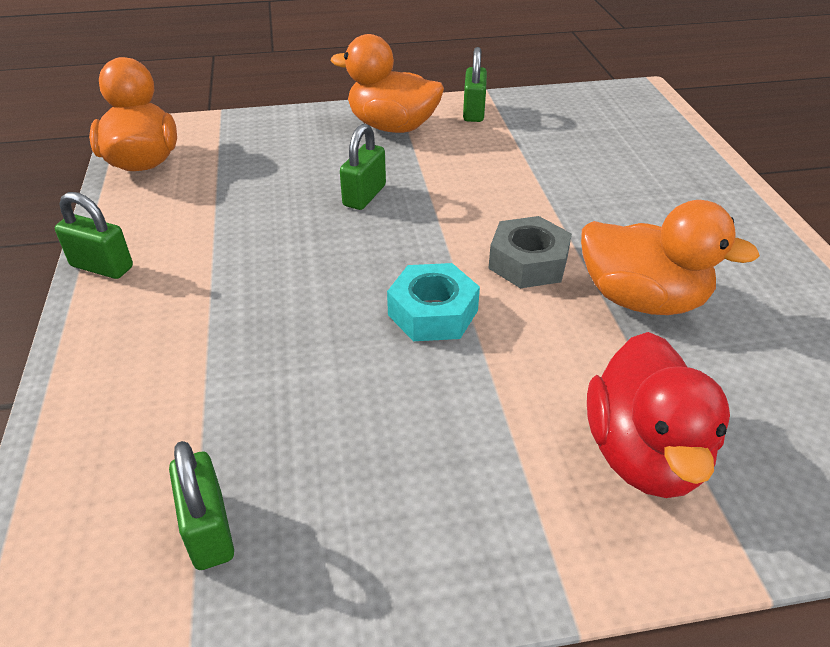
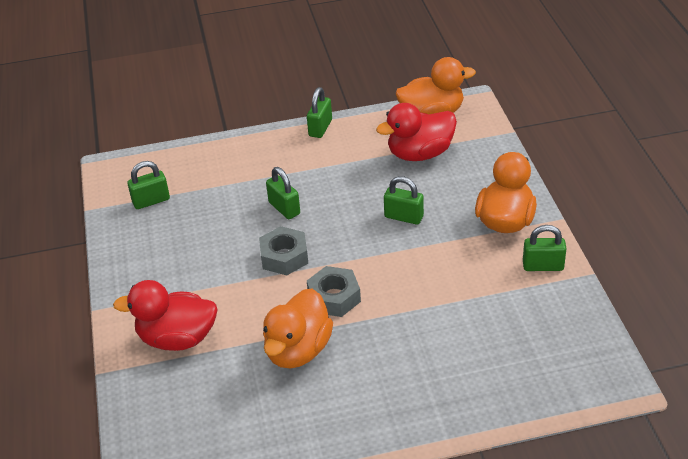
camera: 90 degrees right, 0 degrees up
(229, 176) = (420, 154): none -> red duck
(307, 312) = (284, 208): none -> green padlock
(433, 312) = (284, 257): turquoise nut -> grey nut

